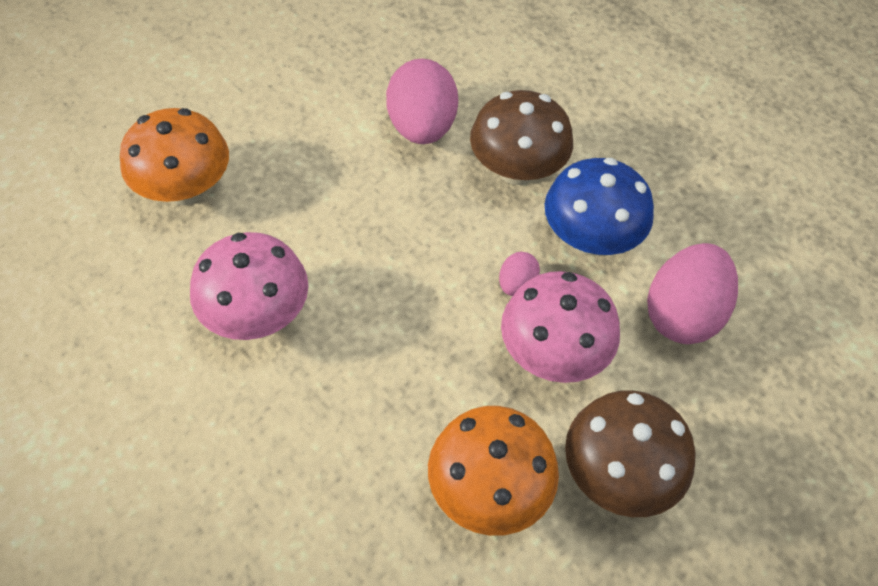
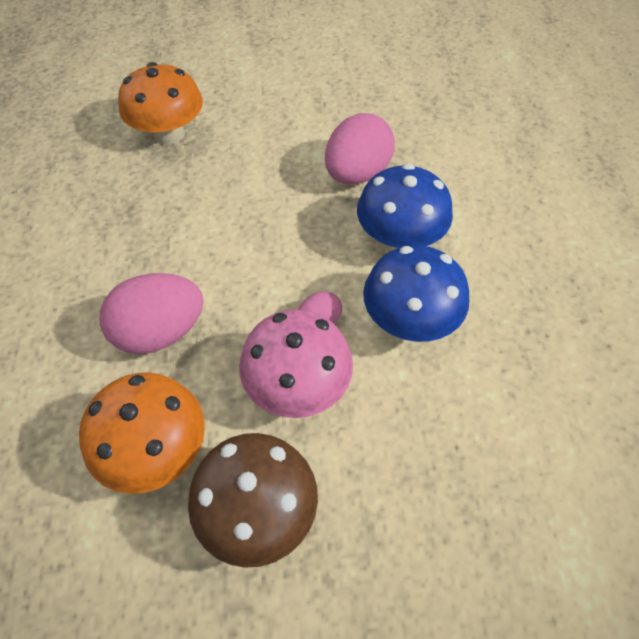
camera: 40 degrees right, 0 degrees up
(257, 315) = (132, 233): pink mushroom -> none
(516, 170) = (399, 239): brown mushroom -> blue mushroom
(682, 314) = (431, 426): pink egg -> pink egg (160, 332)

